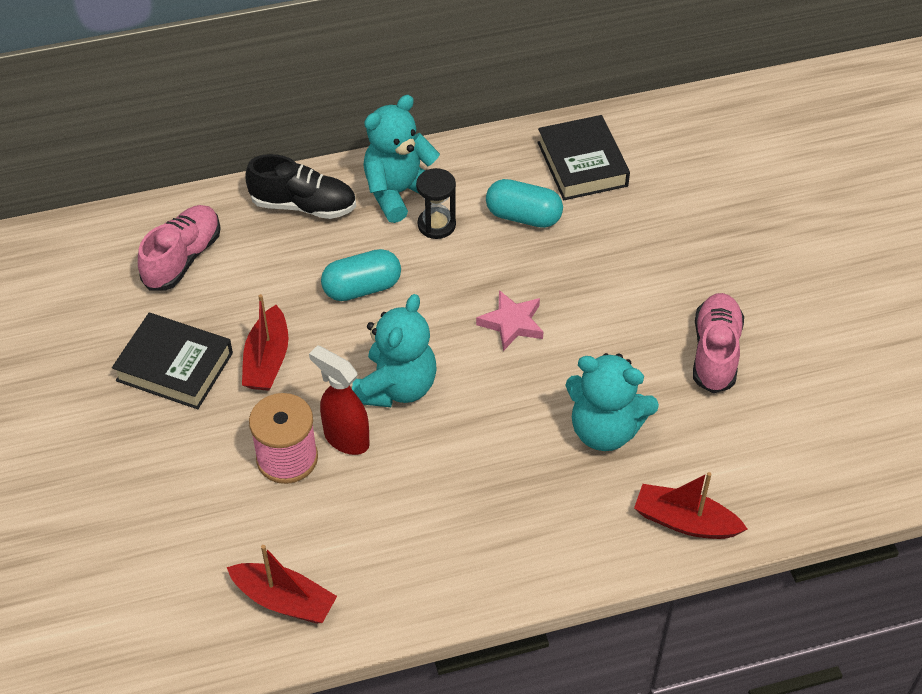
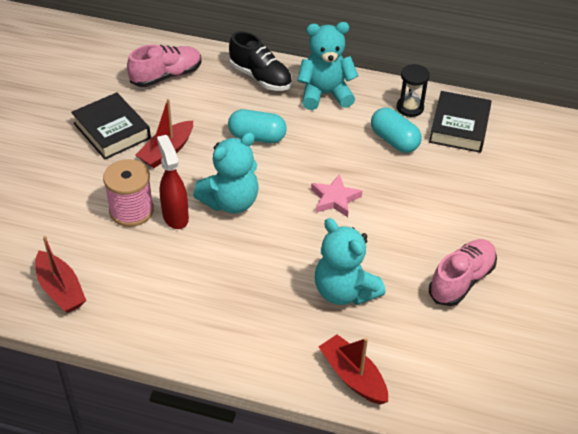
camera: 30 degrees right, 5 degrees down
(436, 225) = (333, 122): black hourglass -> black hourglass (410, 108)

